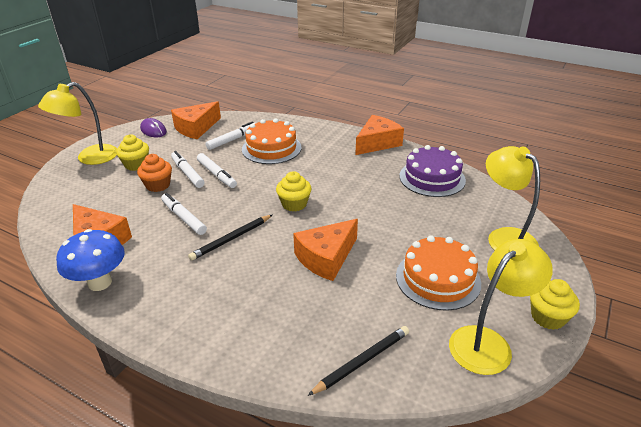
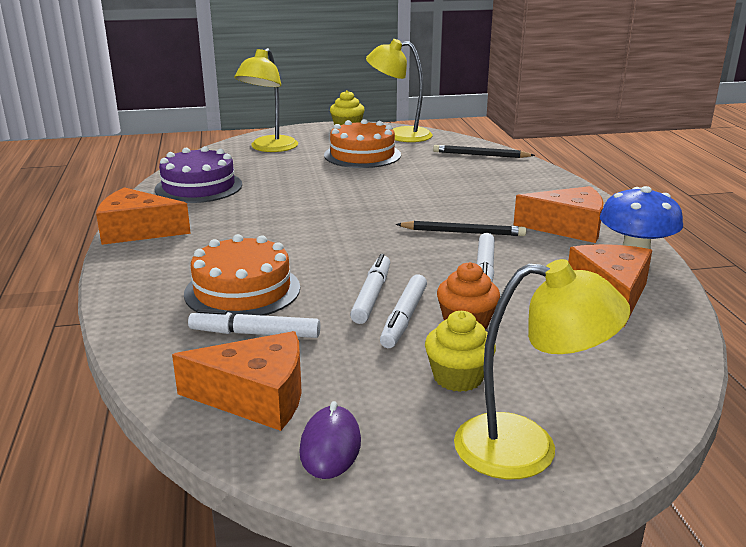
camera: 130 degrees left, 10 degrees down
(294, 204) = (354, 227): yellow cupcake -> none
(326, 258) = (408, 190): orange cheese -> orange cheese (568, 227)

